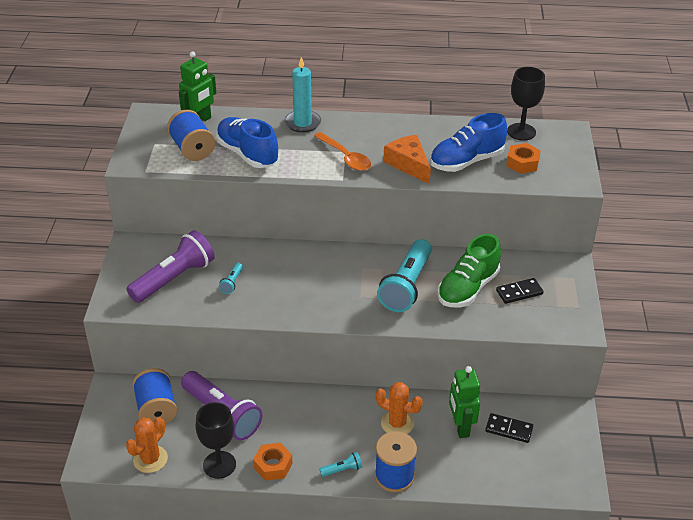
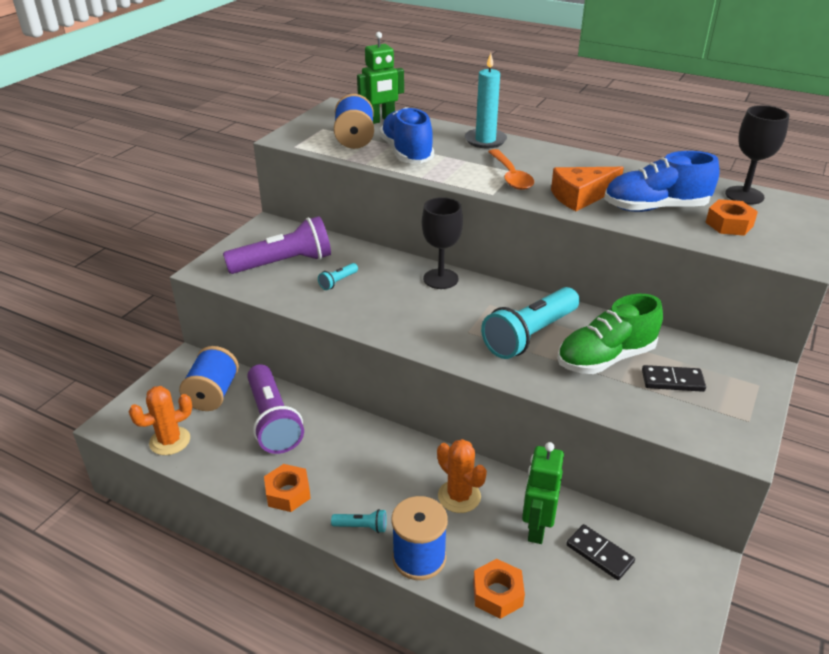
camera: 25 degrees right, 5 degrees down
(219, 465) = (233, 471): black goblet -> black goblet (440, 279)
(408, 164) = (580, 196): orange cheese -> orange cheese turned 105 degrees counterclockwise
(458, 480) = (497, 594): none -> orange nut

